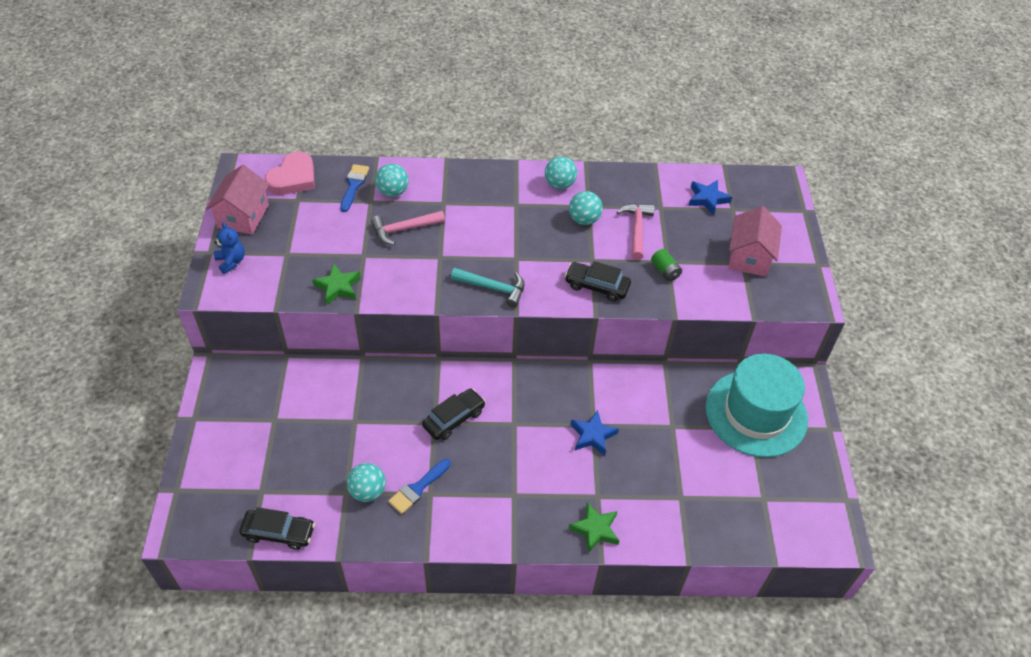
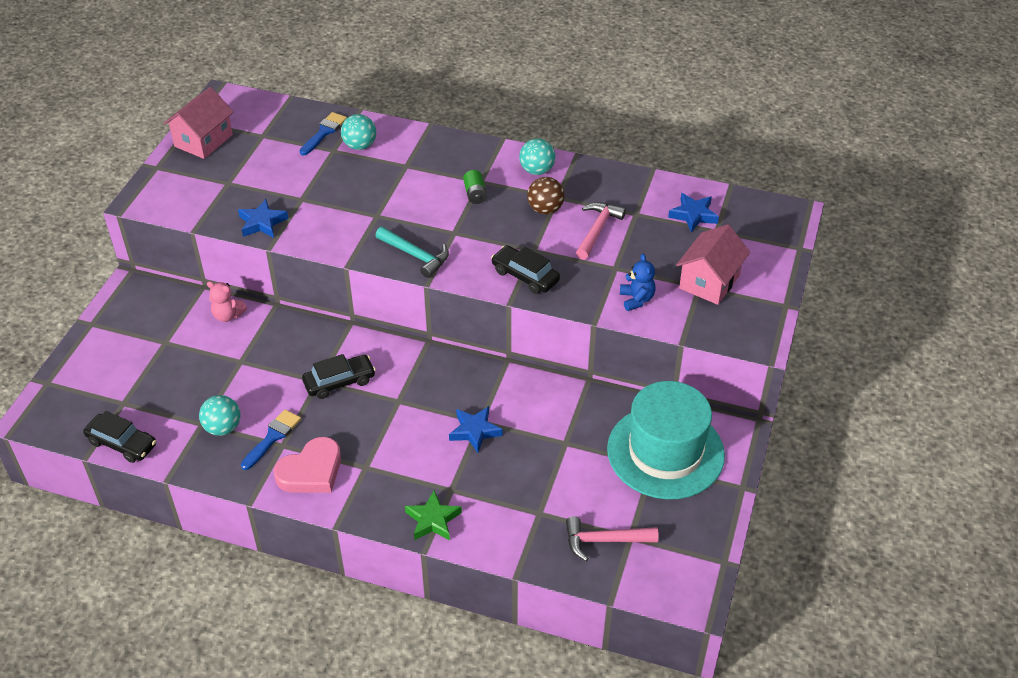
camera: 20 degrees right, 5 degrees down
(231, 261) = (172, 179): blue teddy bear -> blue teddy bear (636, 299)
(293, 178) = (268, 115): pink heart -> pink heart (311, 471)
(322, 379) = (228, 315): none -> pink teddy bear
(338, 287) = (262, 223): green star -> blue star
(404, 229) = (353, 183): pink hammer -> pink hammer (604, 540)
(418, 488) = (272, 437): blue brush -> blue brush turned 150 degrees clockwise
(584, 220) = (545, 209): turquoise ball -> brown ball
(665, 271) = (607, 276): green battery -> green battery (475, 194)

